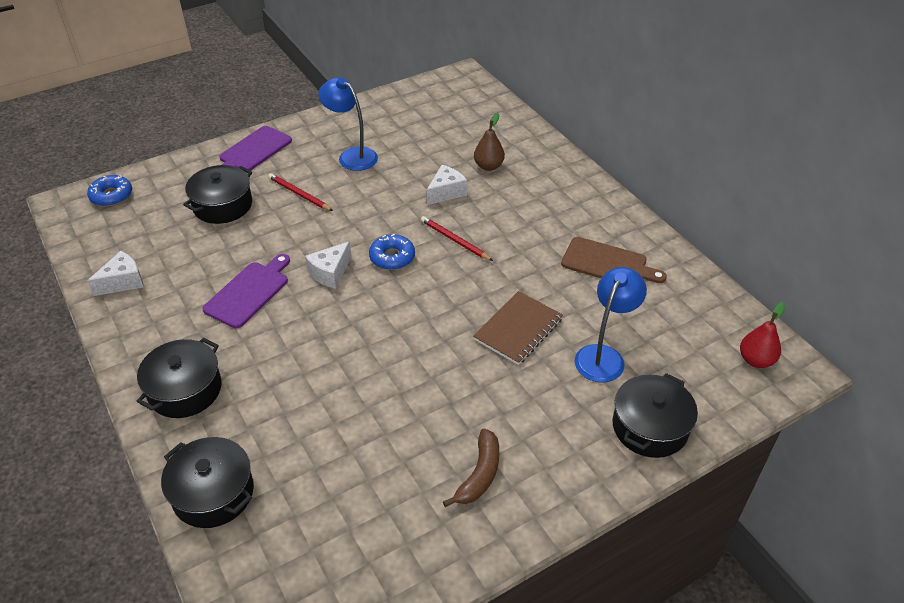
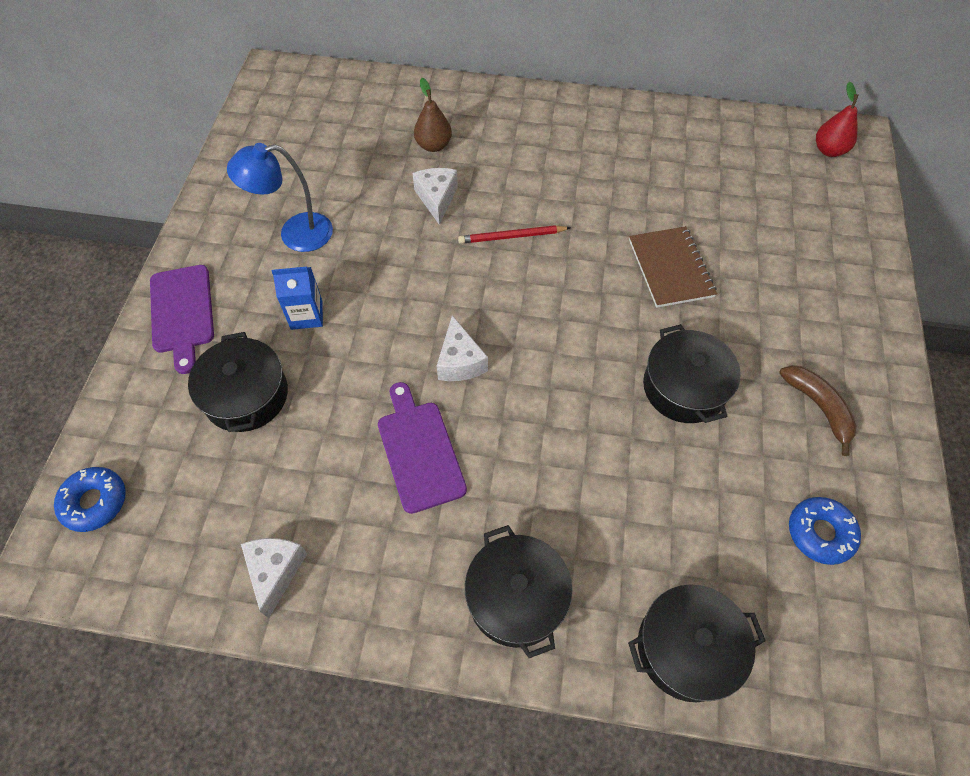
camera: 50 degrees left, 15 degrees up
(299, 194) = (306, 315): red pencil -> blue carton
(392, 257) = (487, 298): blue donut -> blue donut (820, 533)
(604, 356) = (750, 234): blue lamp -> none
(608, 263) = (645, 157): brown cutting board -> none
(650, 427) = (849, 260): black pot -> black pot (684, 387)

